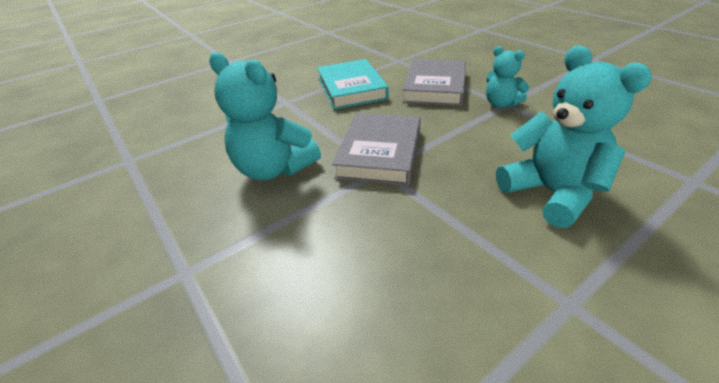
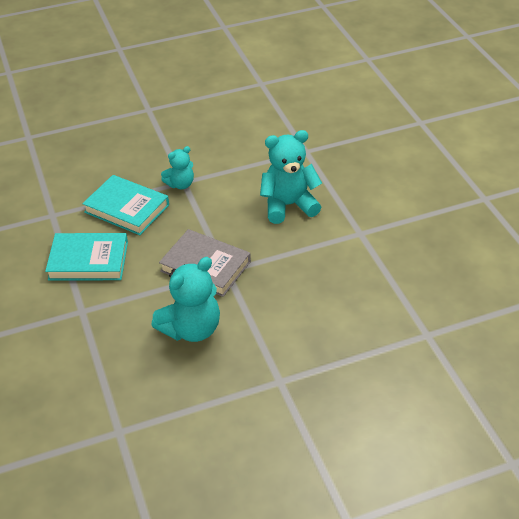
camera: 75 degrees left, 5 degrees up
(435, 87) = (127, 208): grey book -> turquoise book

